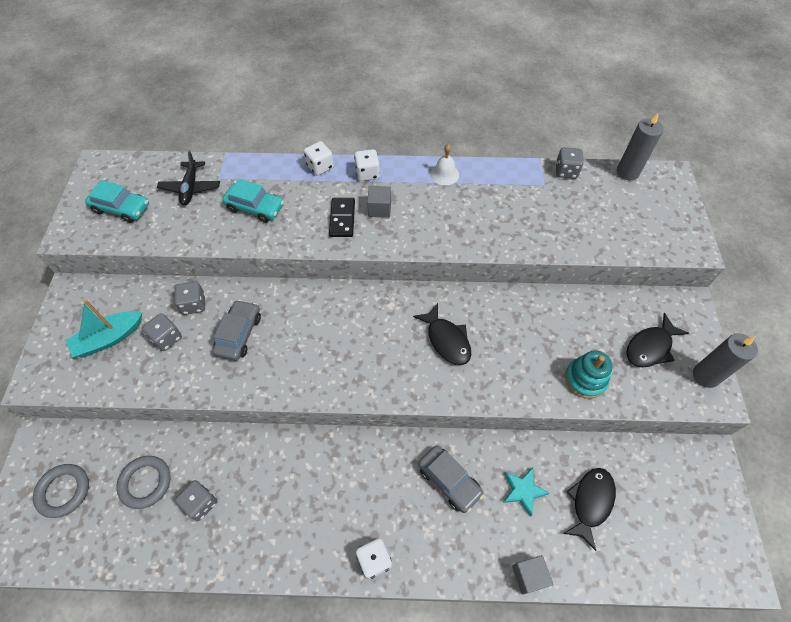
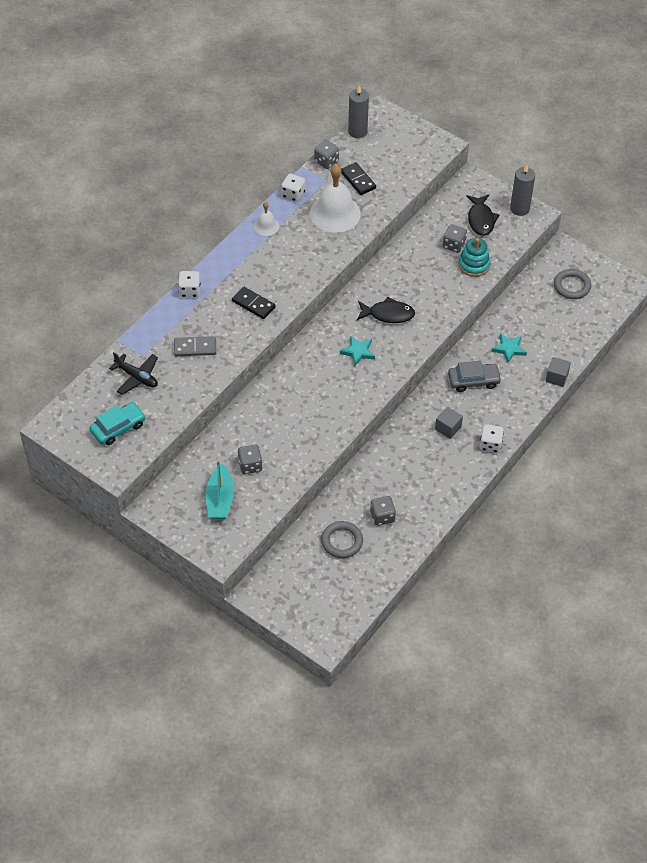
camera: 55 degrees left, 5 degrees down
(64, 491) = (309, 591): grey ring -> grey ring (572, 286)
(194, 304) = (233, 437): grey dice -> grey dice (454, 245)
(239, 334) = (284, 423): grey car -> none
(255, 207) = (195, 348): turquoise car -> grey domino
(367, 173) = (223, 267): white dice -> white dice (293, 194)
(376, 343) = (358, 352): none -> turquoise star
(379, 209) = (264, 279): grey cube -> grey cube (448, 428)
(511, 214) = (335, 213): none -> white bell
(570, 207) = (358, 180): none -> black domino
(590, 502) = (541, 322): black fish -> none

